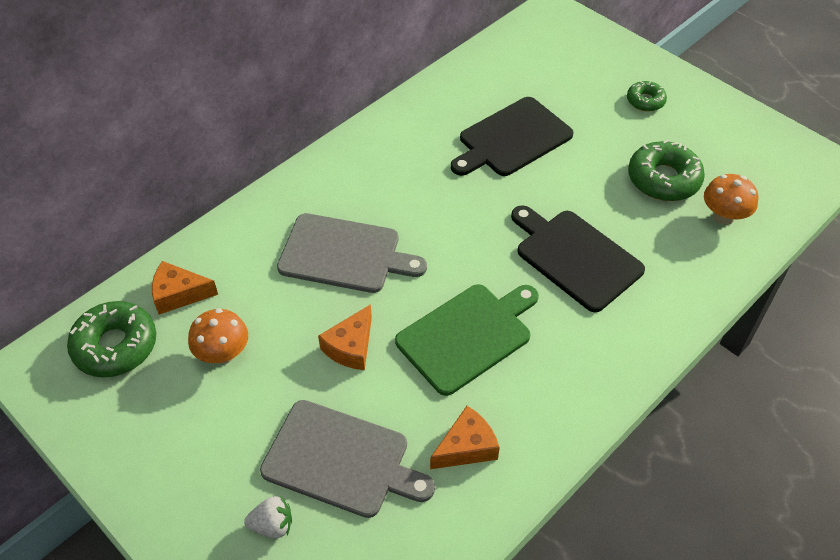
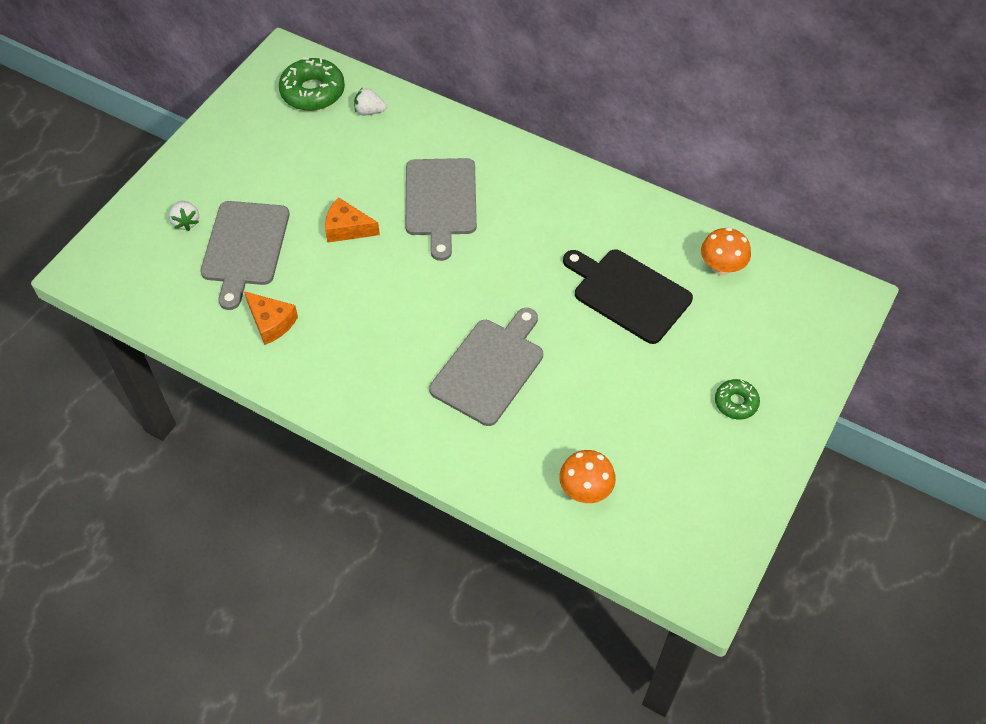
camera: 75 degrees right, 5 degrees up
(179, 294) = (369, 111): orange cheese -> white strawberry
(223, 354) = (321, 154): orange mushroom -> orange mushroom (721, 267)
(468, 336) = (378, 303): green cutting board -> none
(575, 257) = (490, 368): black cutting board -> grey cutting board
(663, 179) = (620, 431): green donut -> none

